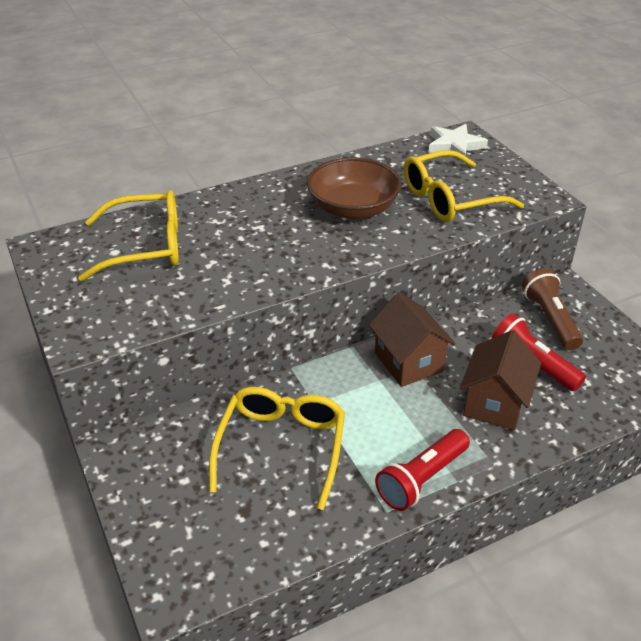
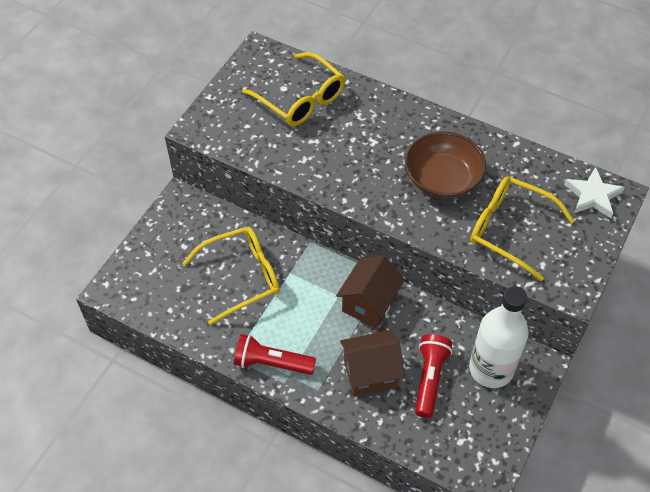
camera: 55 degrees right, 15 degrees up
(550, 319) = (491, 369): brown flashlight -> white bottle

